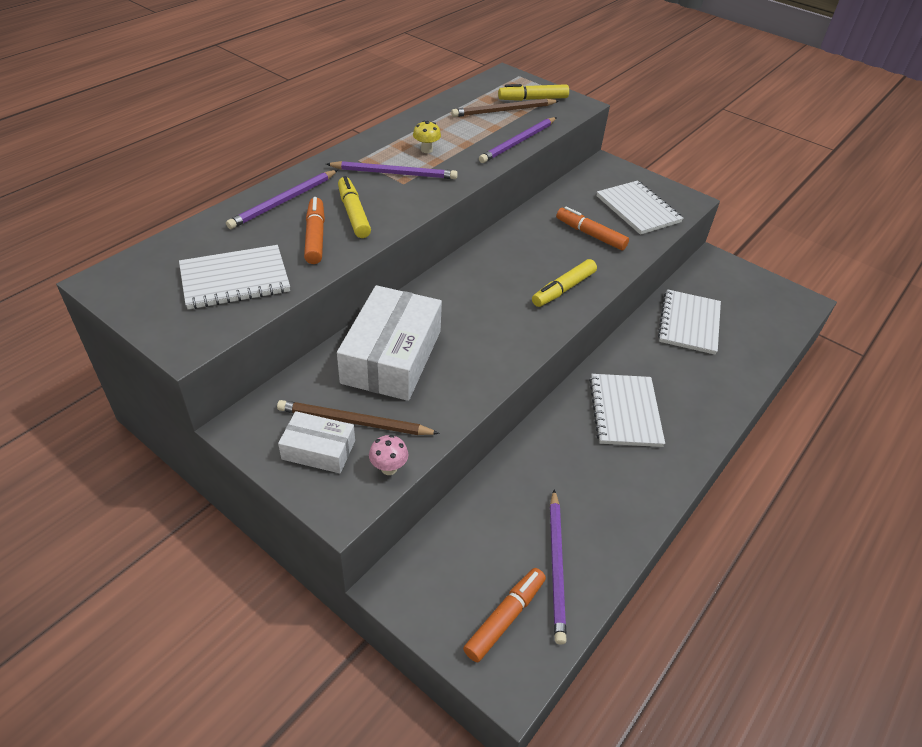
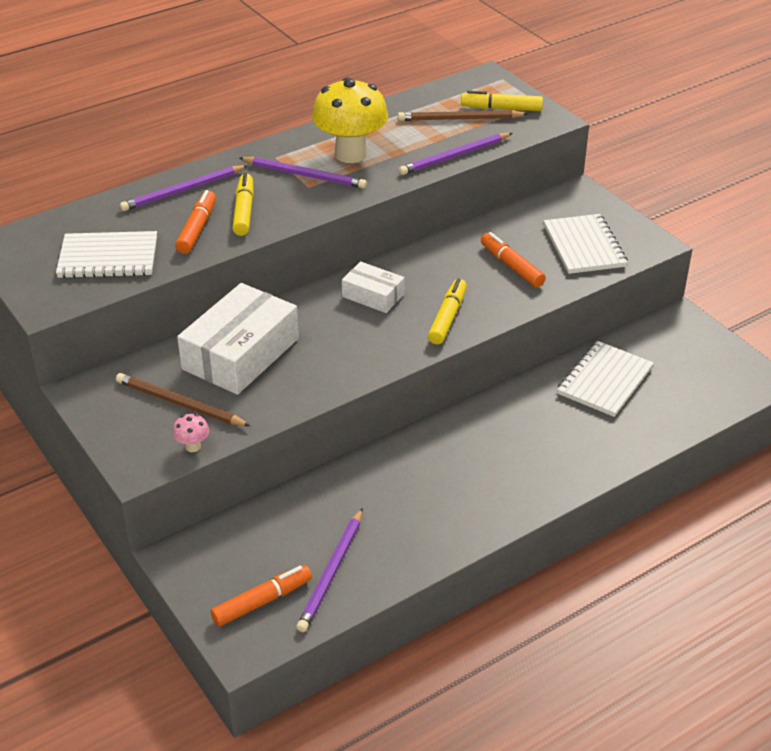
camera: 20 degrees right, 5 degrees down
(318, 450) = (138, 421): white box -> white box (373, 295)
(426, 150) = (350, 154): yellow mushroom -> yellow mushroom, size x2.49
(563, 289) = (448, 317): yellow marker -> yellow marker turned 135 degrees clockwise
(625, 411) = (478, 454): white notebook -> none

